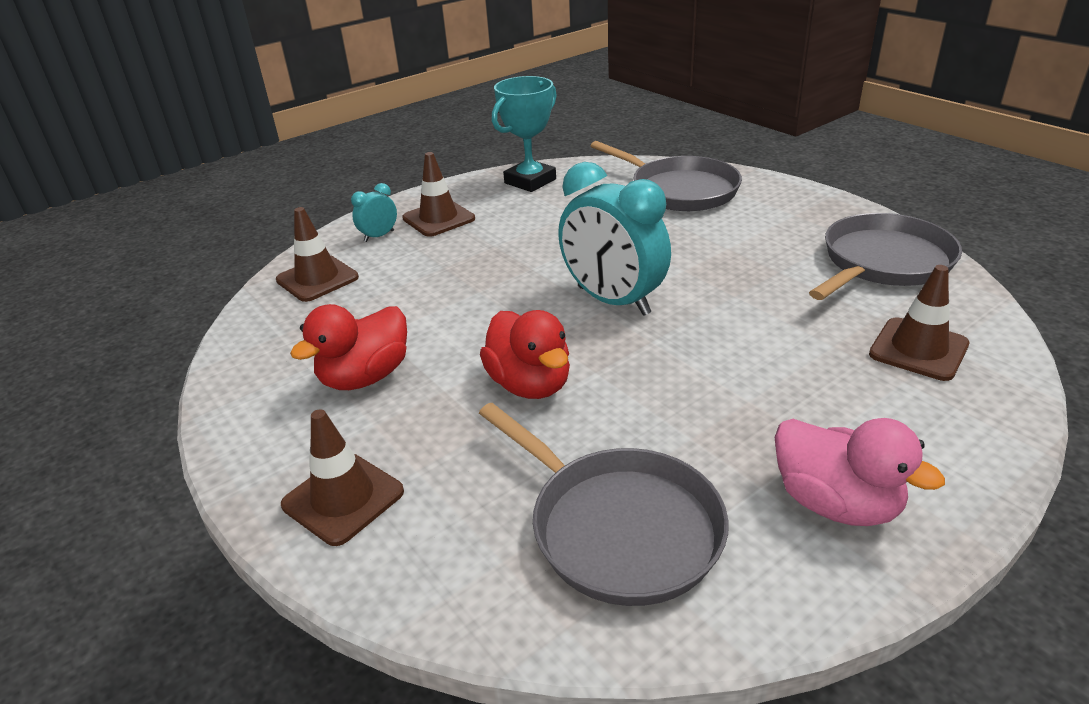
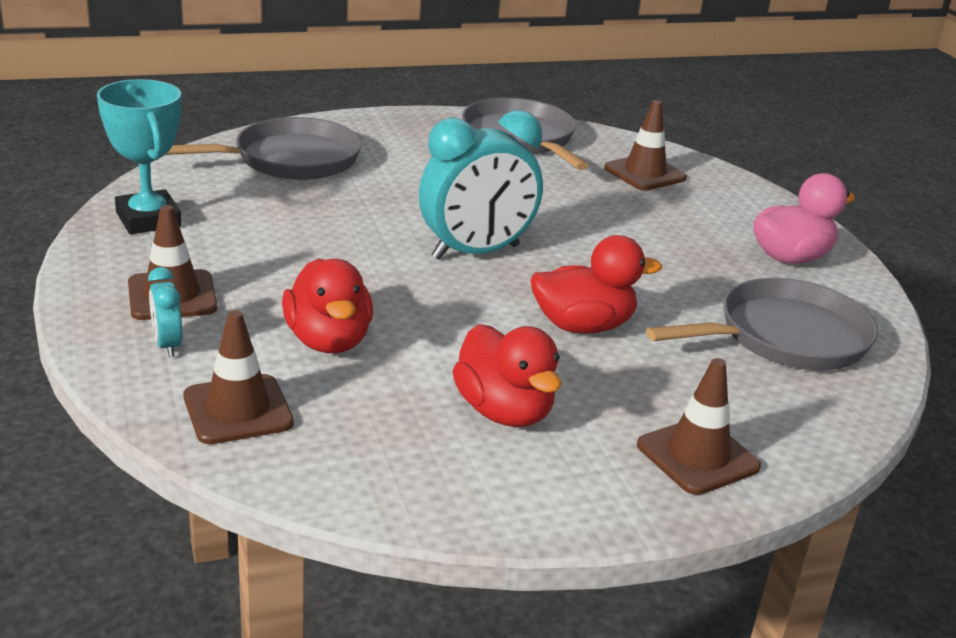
camera: 75 degrees left, 5 degrees down
(420, 282) = (328, 341): none -> red duck

